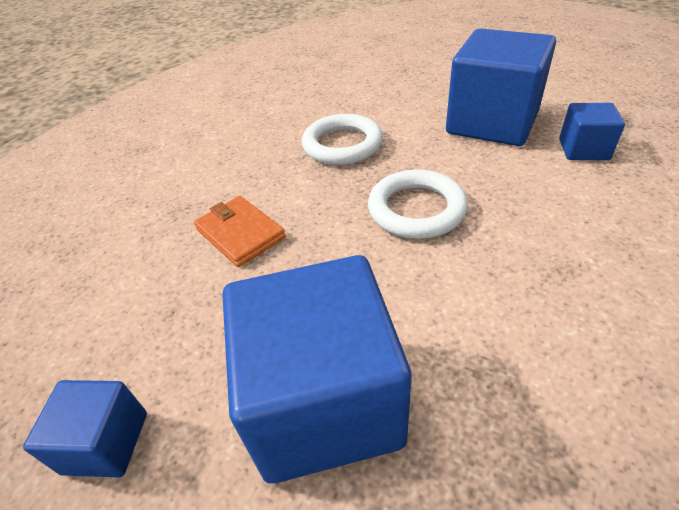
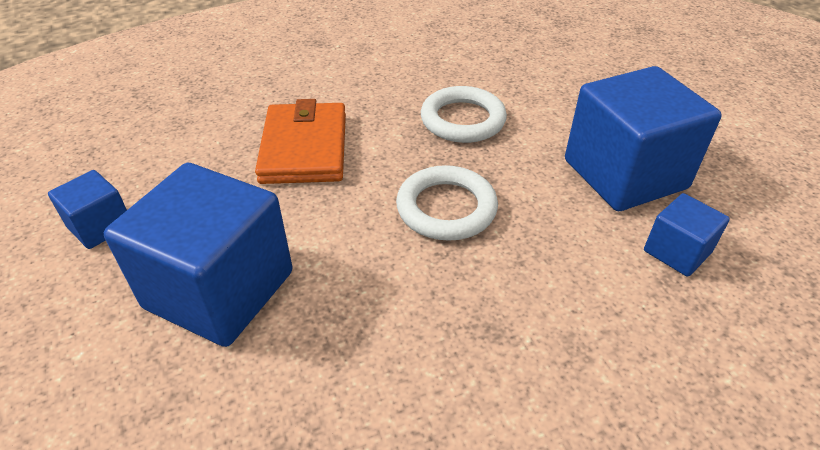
camera: 35 degrees right, 0 degrees up
(240, 234) = (304, 148): orange wallet -> orange wallet, size x1.52

